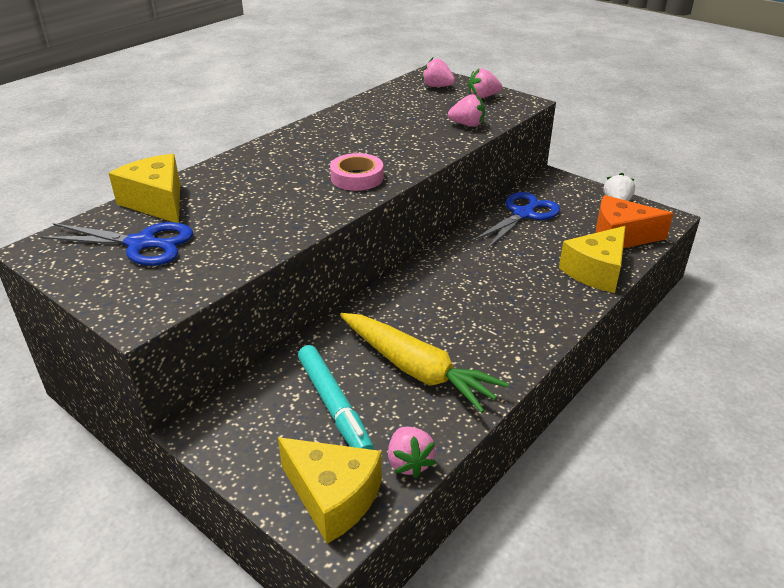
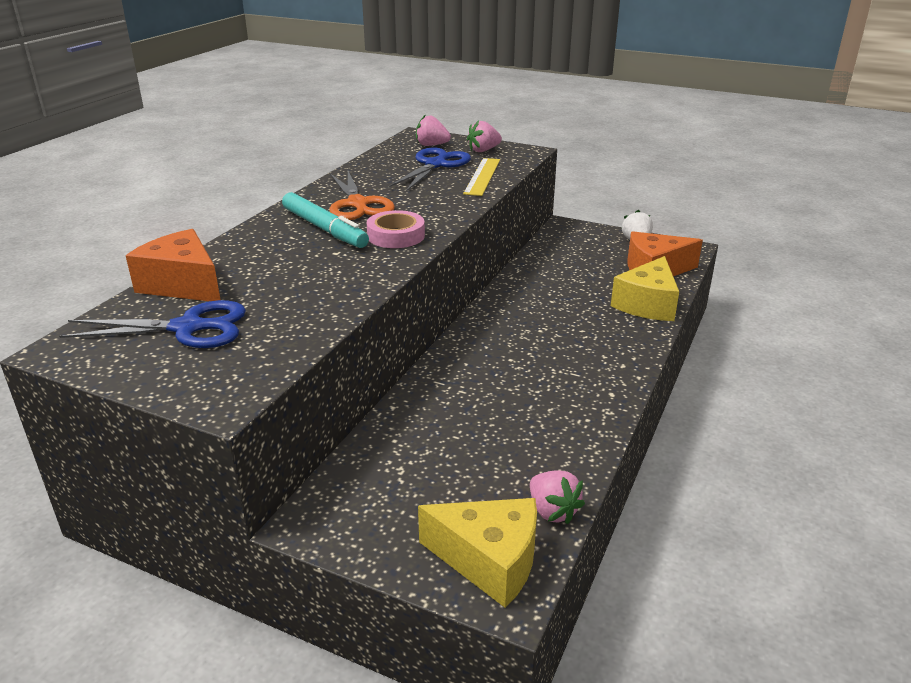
camera: 15 degrees left, 5 degrees down
(157, 202) = (183, 284): yellow cheese -> orange cheese
(334, 406) = (447, 472): turquoise marker -> turquoise marker (324, 229)
(339, 141) = (357, 204): none -> orange scissors
(416, 369) = (516, 421): yellow carrot -> none
(467, 125) = (482, 176): pink strawberry -> yellow ruler
(523, 214) = (552, 262): blue scissors -> blue scissors (435, 165)

